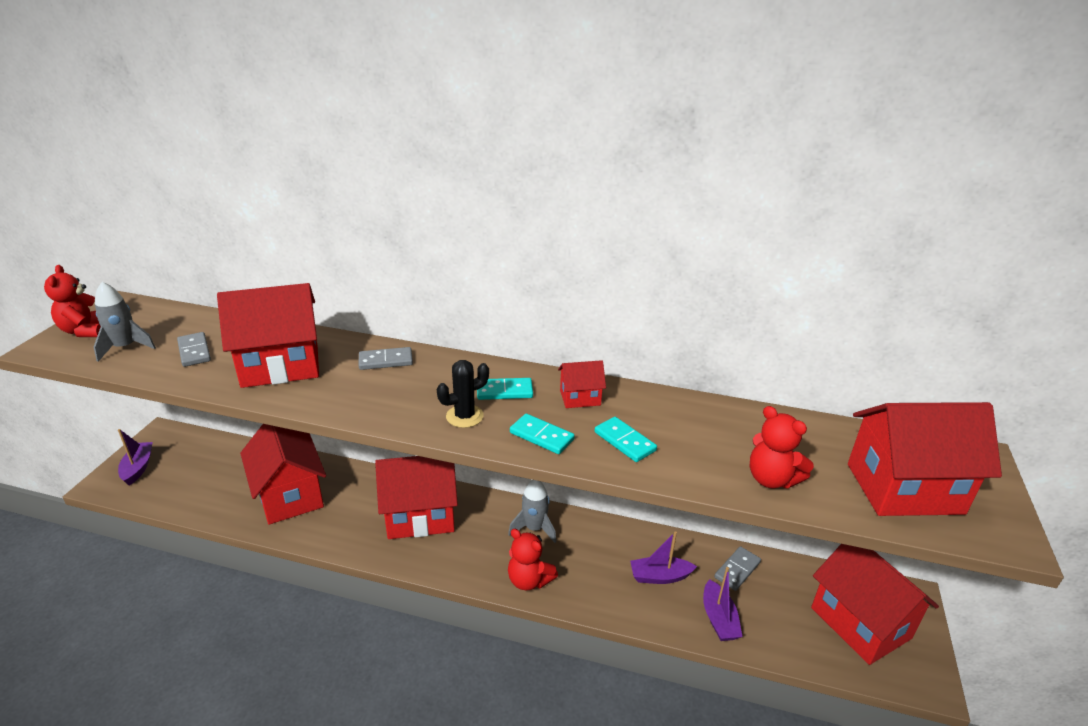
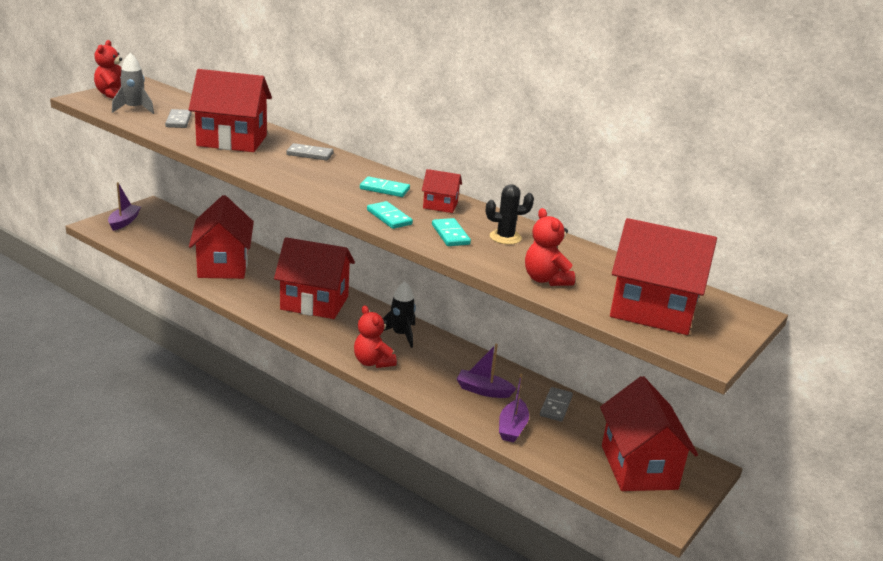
camera: 20 degrees right, 5 degrees down
(464, 416) = (341, 195): black cactus -> black cactus (505, 237)
(534, 528) = (400, 335): grey rocket -> black rocket
(737, 570) = (556, 406): grey domino -> grey domino turned 45 degrees counterclockwise

